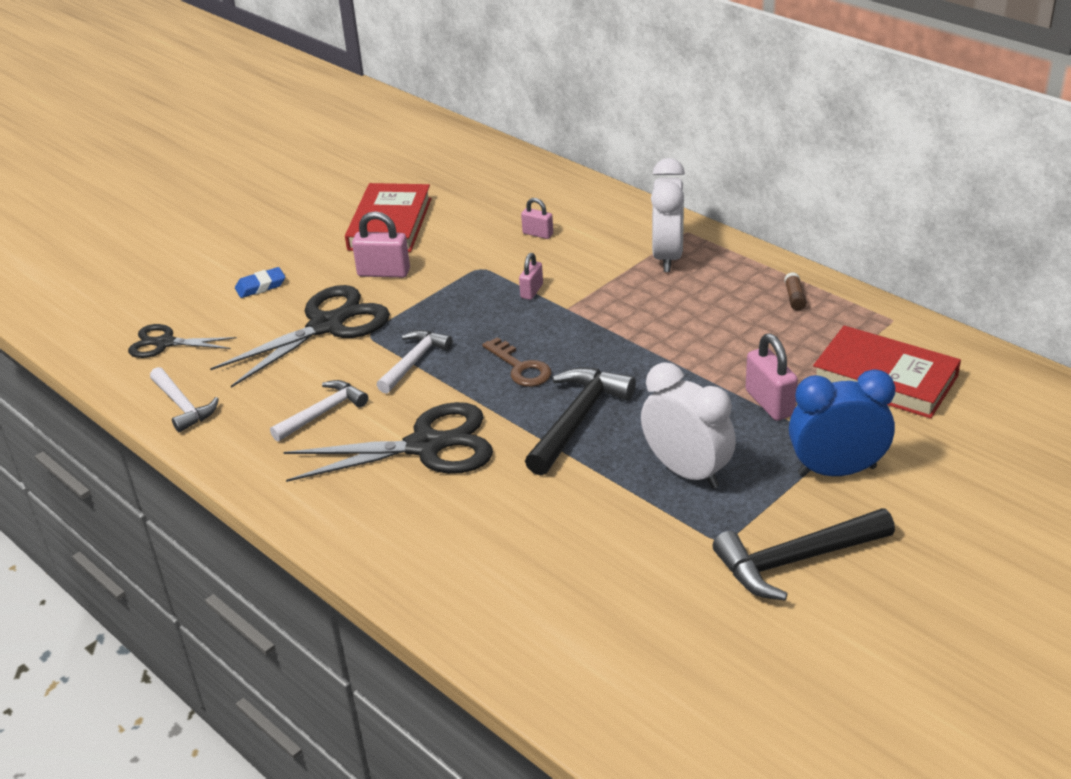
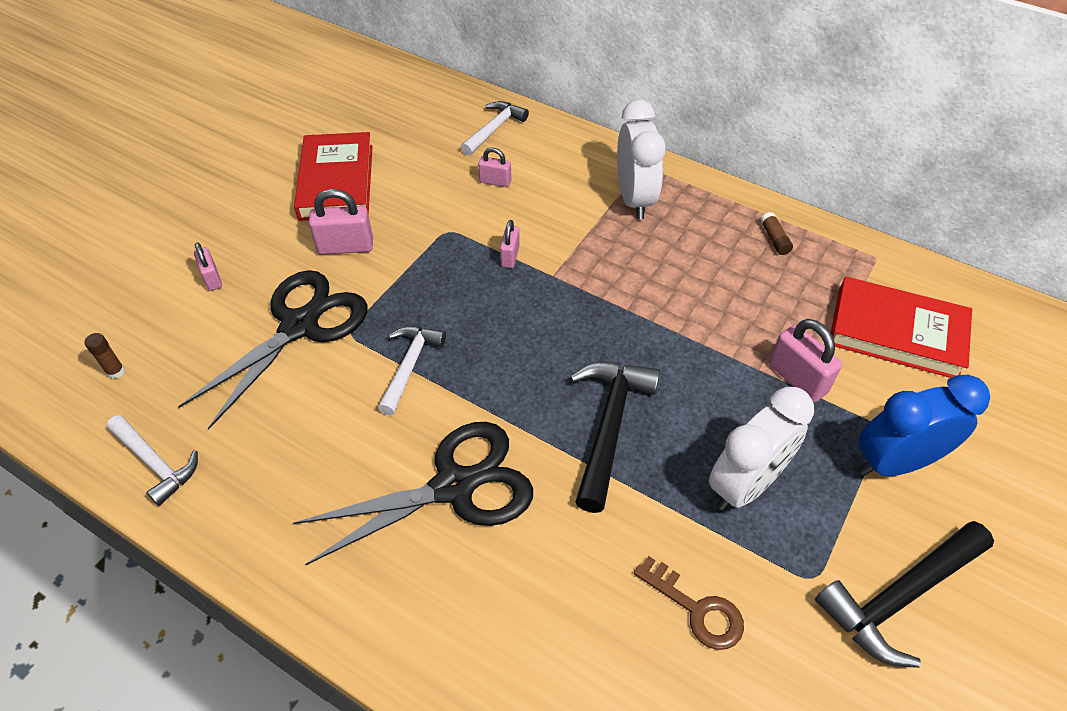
camera: 15 degrees left, 15 degrees up
(165, 343) = (116, 371): black scissors -> brown glue stick
(261, 286) = (212, 278): blue eraser -> pink padlock
(323, 413) = (324, 453): white hammer -> white hammer (494, 129)
(520, 367) = (527, 361): brown key -> brown key (696, 609)
(687, 471) = (745, 484): white clock -> white clock turned 105 degrees clockwise

